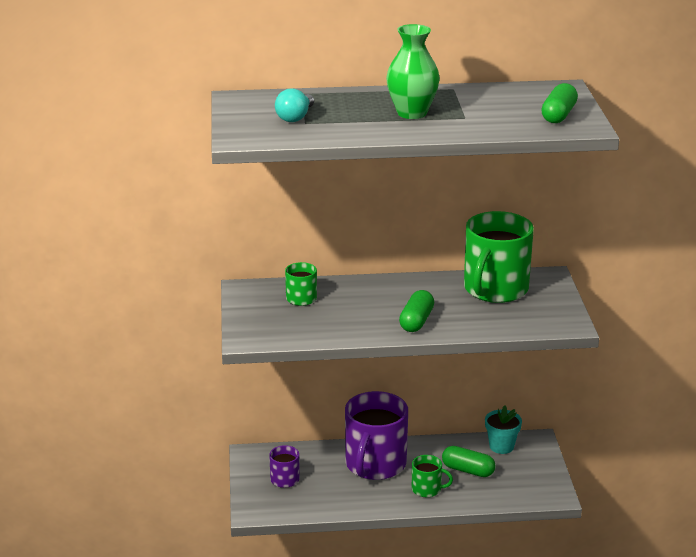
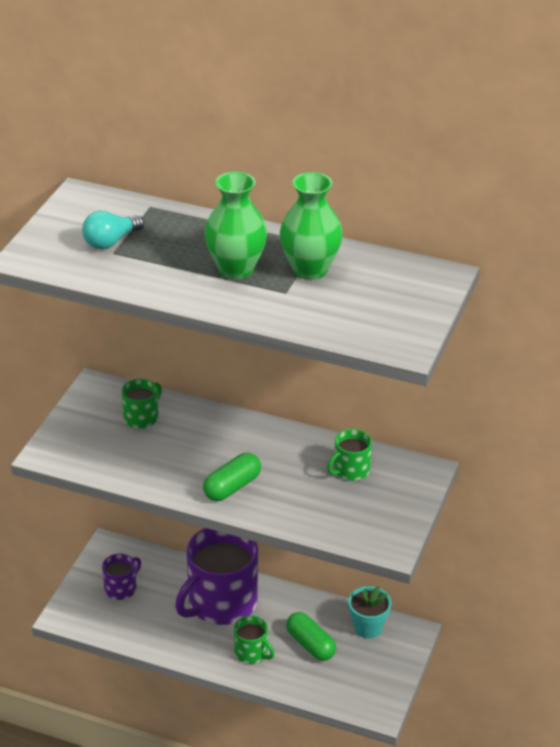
camera: 25 degrees right, 10 degrees up
(466, 103) = (310, 270): none -> green vase
(495, 289) = (351, 470): green mug -> green mug, size x0.47
(558, 115) = (392, 318): green capsule -> none

